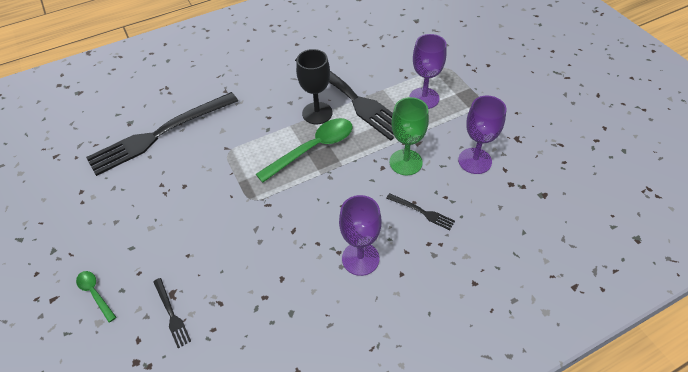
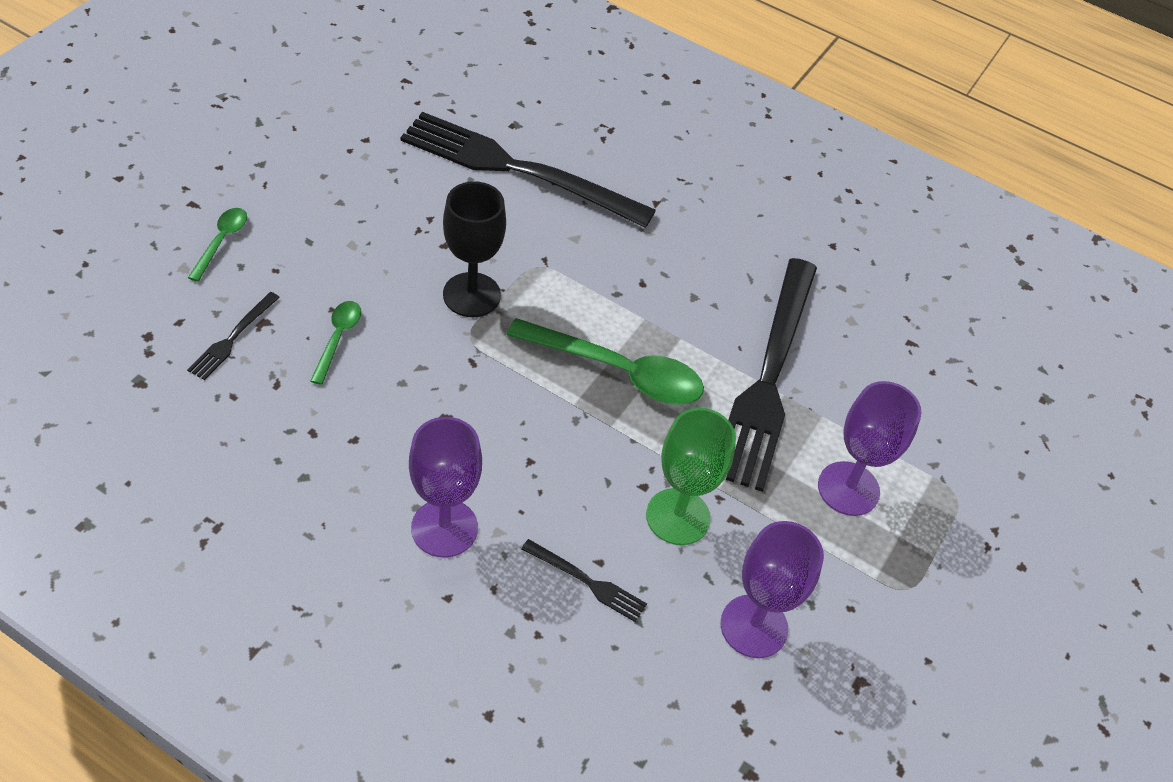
camera: 50 degrees right, 0 degrees up
(210, 260) = (338, 338): none -> green spoon
(317, 113) = (697, 344): black goblet -> black goblet (471, 295)
(422, 212) = (586, 581): black fork -> black fork turned 60 degrees counterclockwise

